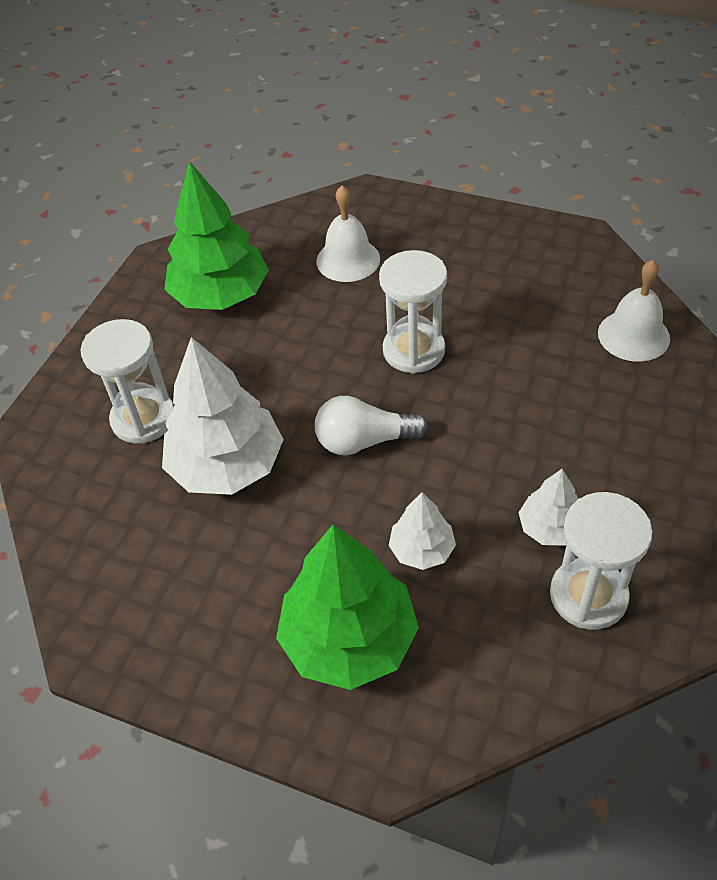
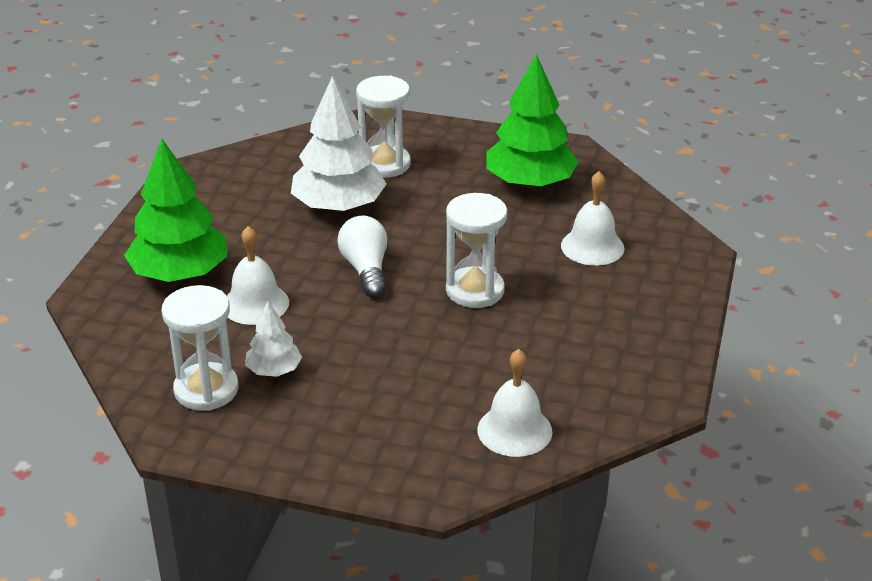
camera: 80 degrees right, 15 degrees down
(422, 550) = (255, 303): white tree -> white bell

